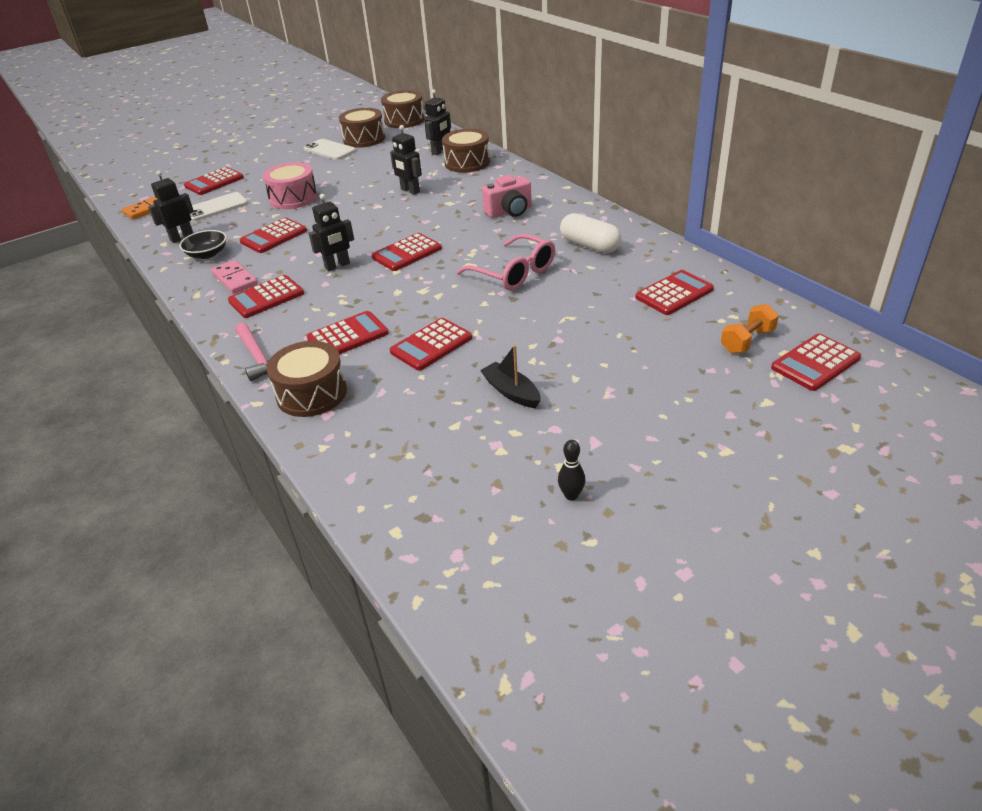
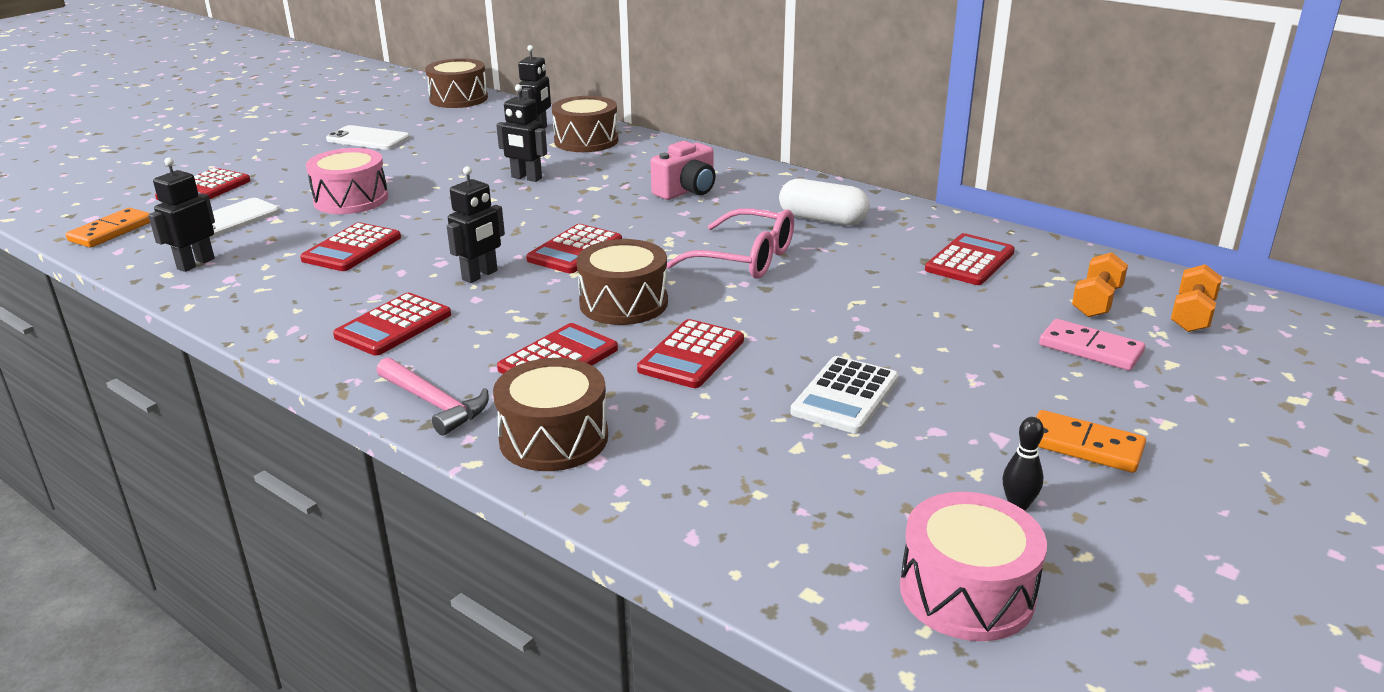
camera: 20 degrees left, 10 degrees down
(207, 254) = (254, 280): black bowl -> none
(234, 279) = (324, 308): pink domino -> pink domino (1090, 349)
(364, 139) = (413, 123): brown drum -> brown drum (623, 303)
(493, 551) = (966, 592): none -> pink drum
(511, 392) = (845, 396): black boat -> white calculator
(651, 458) = (1084, 445): none -> orange domino
(815, 363) = (1192, 315): red calculator -> orange dumbbell

